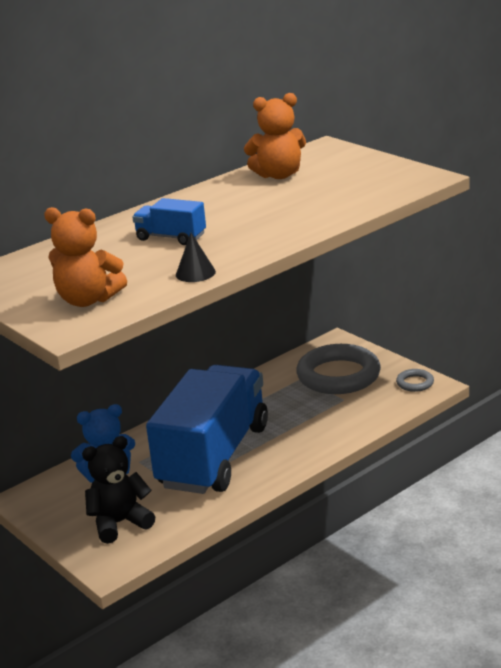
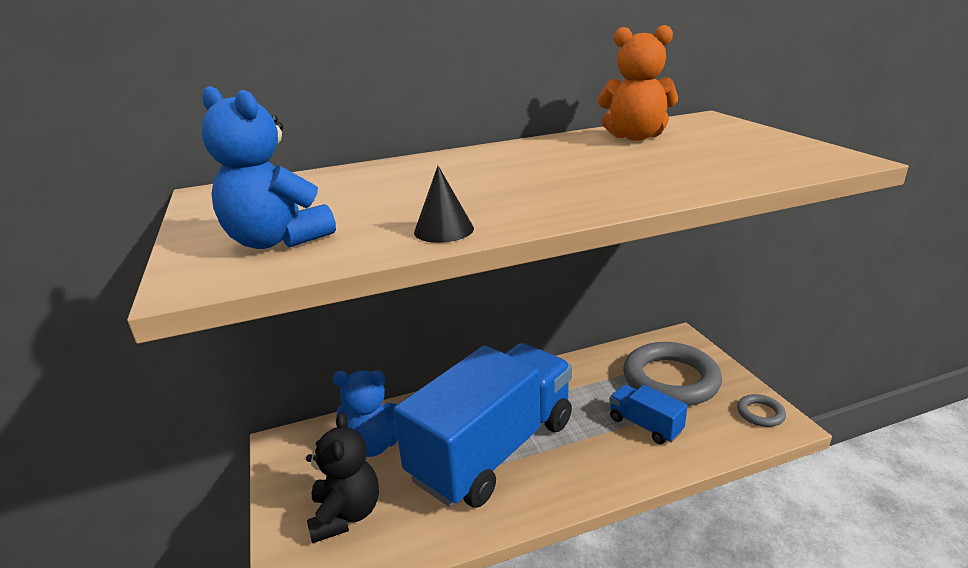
camera: 20 degrees right, 0 degrees up
(88, 300) = (277, 241): orange teddy bear -> blue teddy bear
(120, 523) = (346, 514): black teddy bear -> black teddy bear turned 90 degrees clockwise
(171, 237) = (458, 182): blue truck -> blue truck (645, 425)

